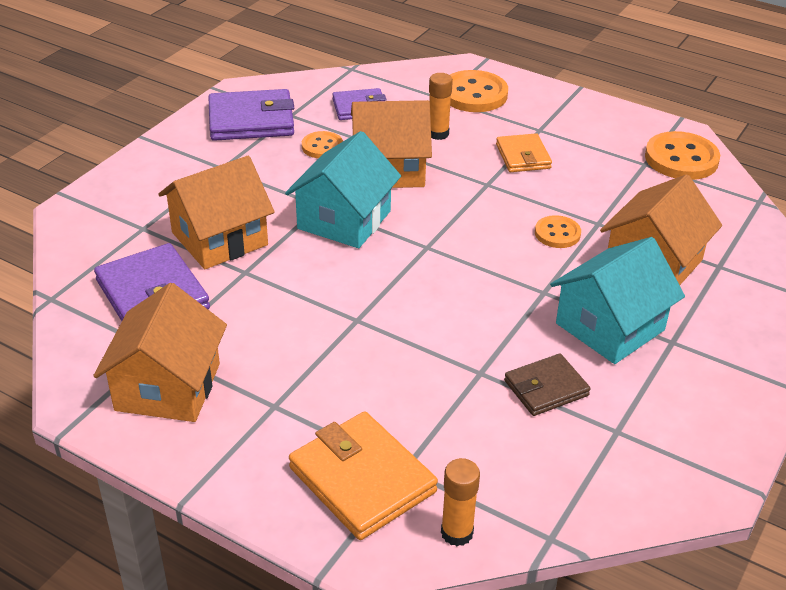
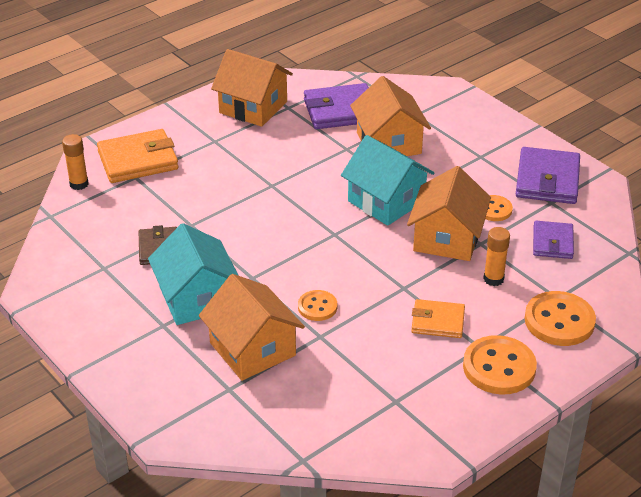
camera: 110 degrees right, 0 degrees up
(681, 159) = (394, 431): orange button -> orange button (499, 367)

